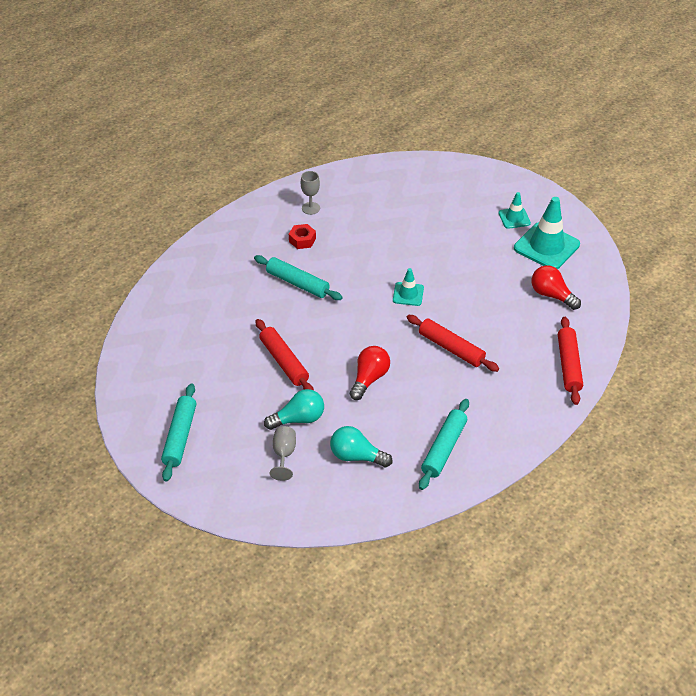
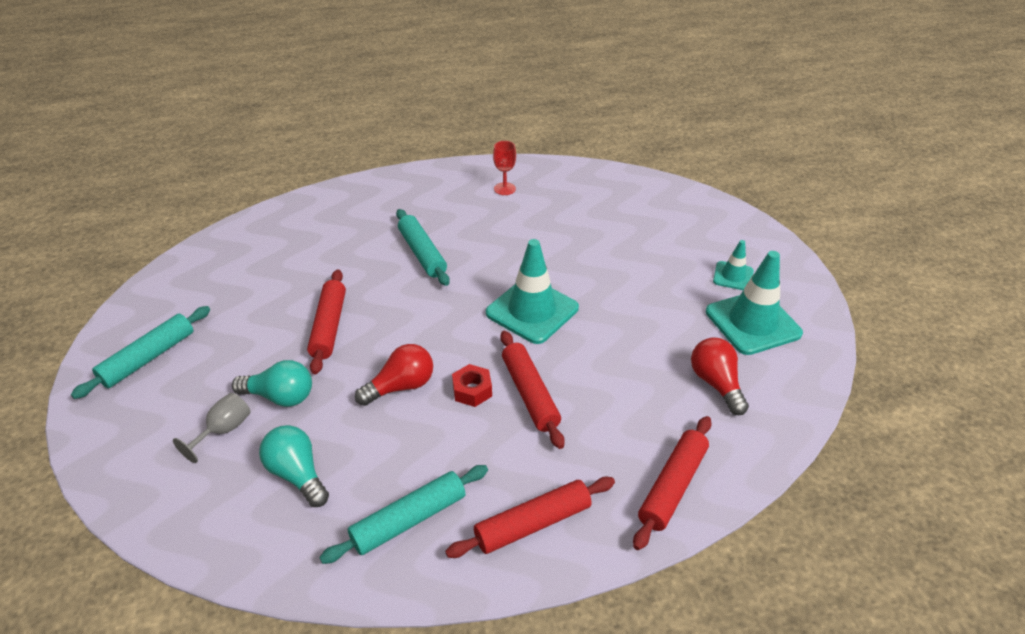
camera: 30 degrees right, 5 degrees down
(302, 240) = (467, 214): red nut -> red nut (472, 390)
(311, 208) = (504, 189): grey goblet -> red goblet
(408, 294) = (532, 310): turquoise traffic cone -> turquoise traffic cone, size x1.87
(511, 418) = (533, 524): none -> red rolling pin

